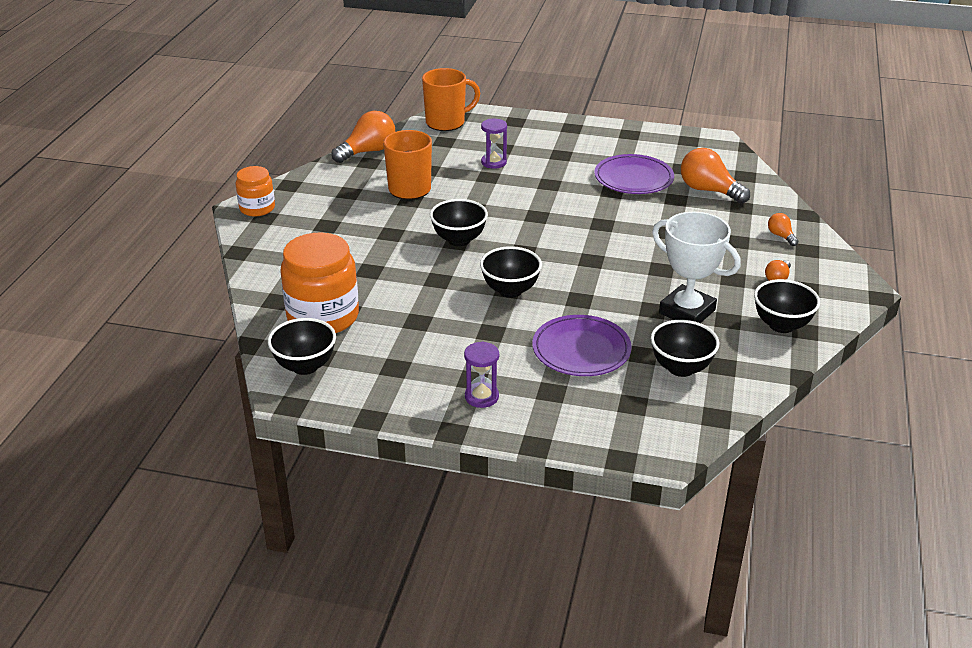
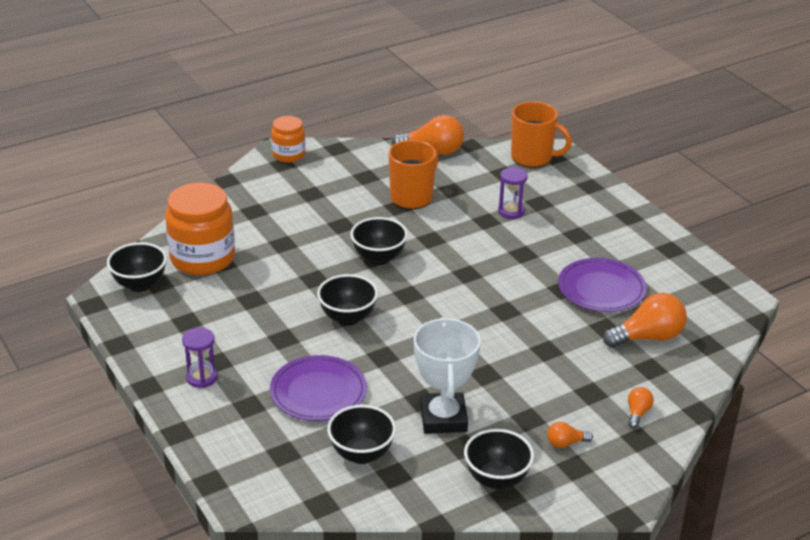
camera: 45 degrees right, 0 degrees up
(709, 190) = (648, 337): orange light bulb -> orange light bulb turned 75 degrees clockwise

